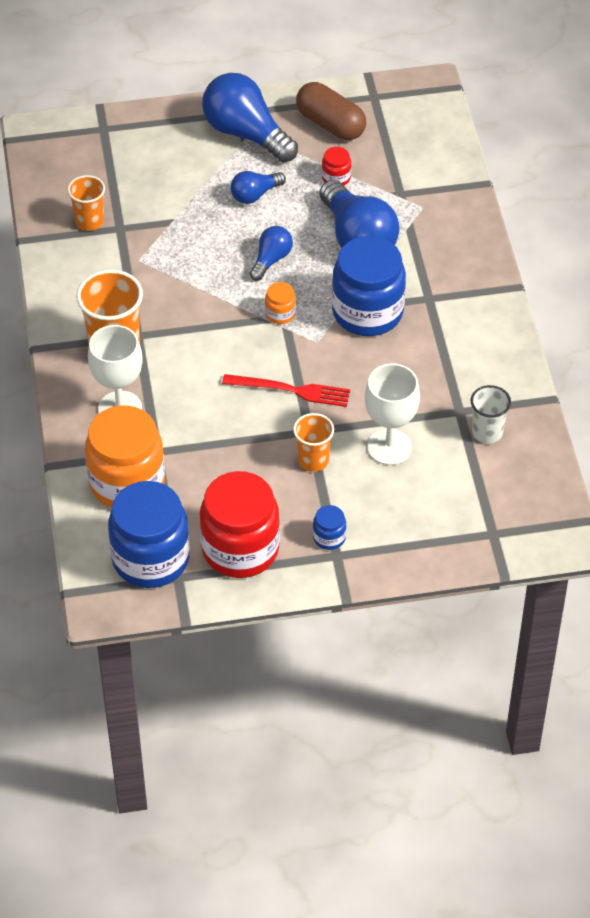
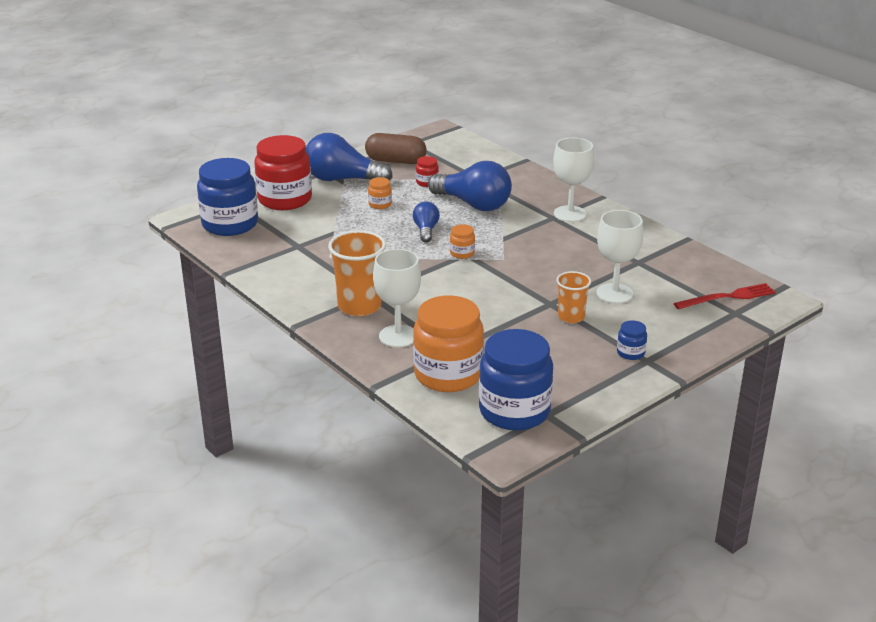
camera: 30 degrees left, 20 degrees down
(89, 221) = (271, 249): orange cup -> none
(240, 549) = (575, 381): red jar -> red jar (285, 199)
(255, 195) = (380, 204): blue light bulb -> orange jar
(291, 390) = (513, 287): red fork -> red fork (728, 297)
(367, 312) = (521, 235): blue jar -> blue jar (230, 224)
(453, 300) = (570, 214): none -> white goblet
(487, 432) = (668, 266): white cup -> none

